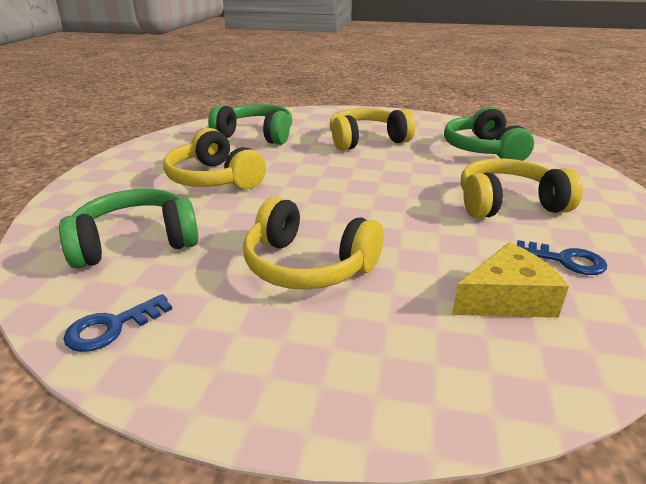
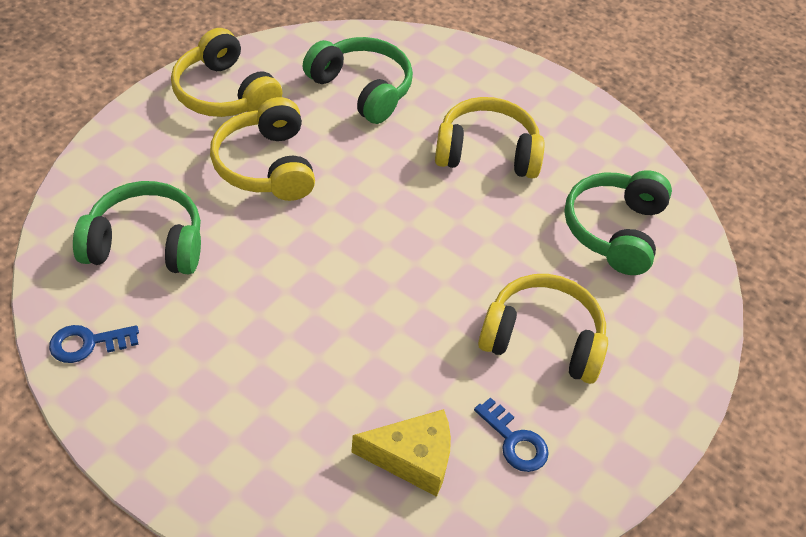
camera: 20 degrees right, 20 degrees up
(308, 265) = (275, 341): yellow headphones -> yellow headphones (225, 93)

